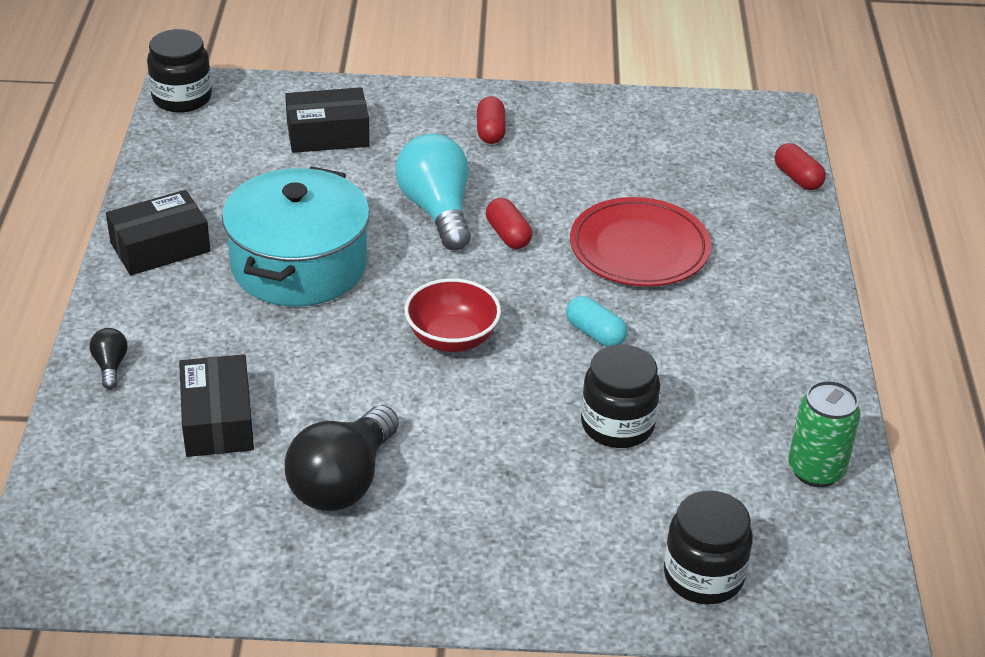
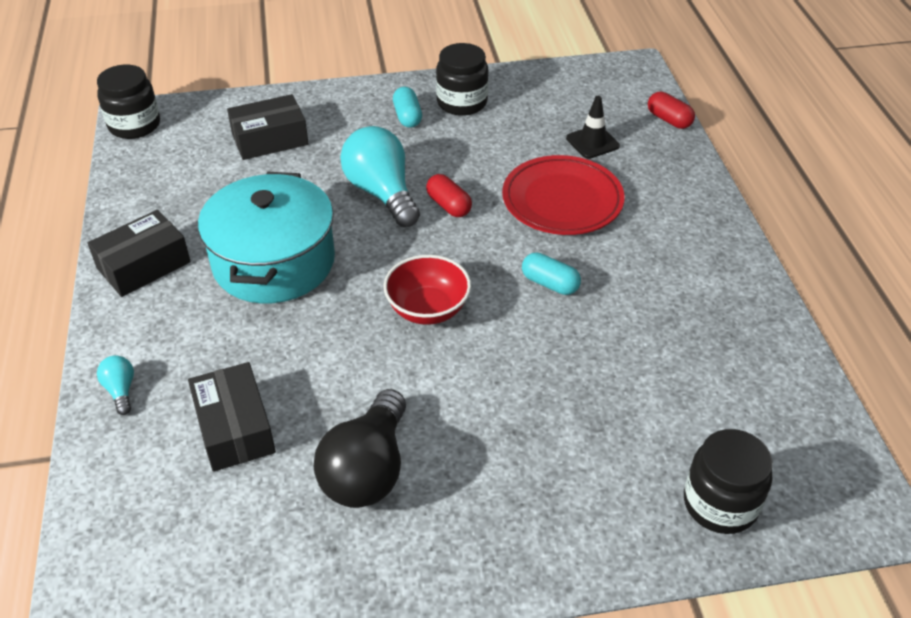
camera: 10 degrees left, 5 degrees up
(110, 366) = (121, 390): black light bulb -> turquoise light bulb
(490, 131) = (407, 117): red capsule -> turquoise capsule
(617, 425) = (596, 367): black jar -> black jar (462, 102)
(697, 190) = (592, 142): none -> black traffic cone
(816, 470) = (778, 379): green can -> none

